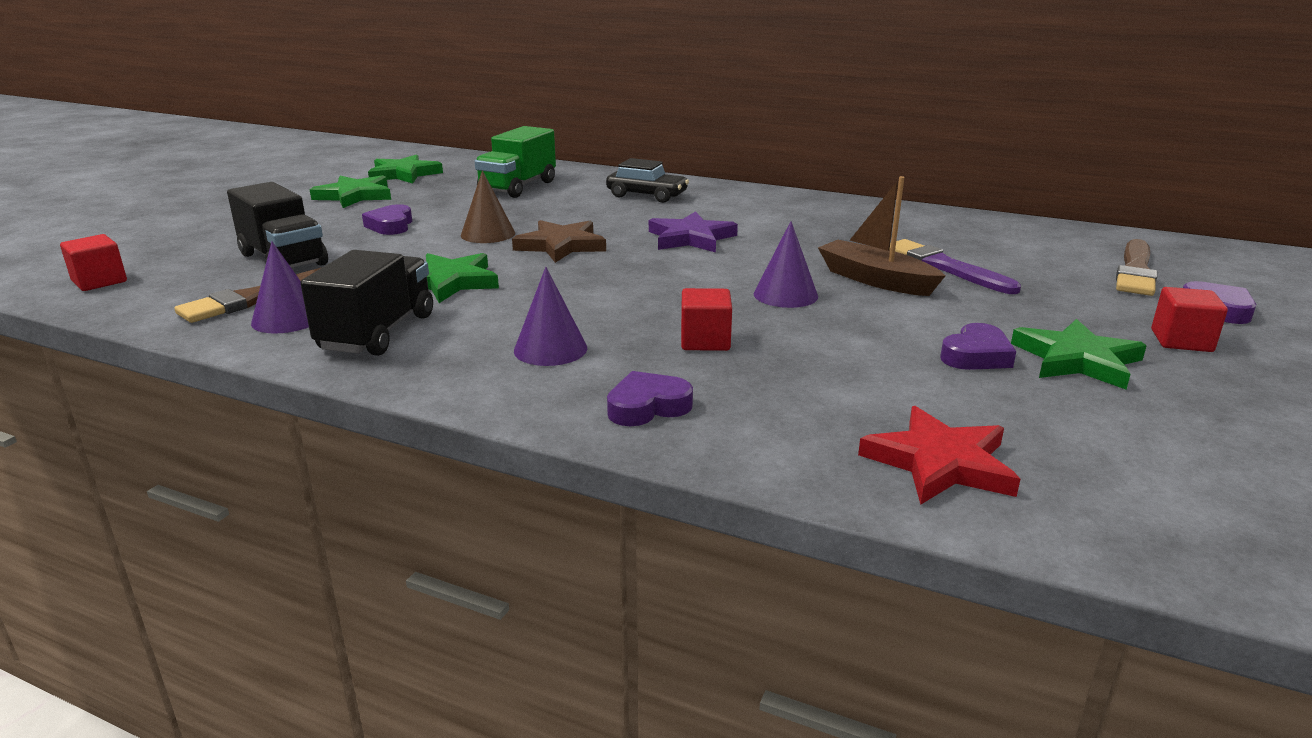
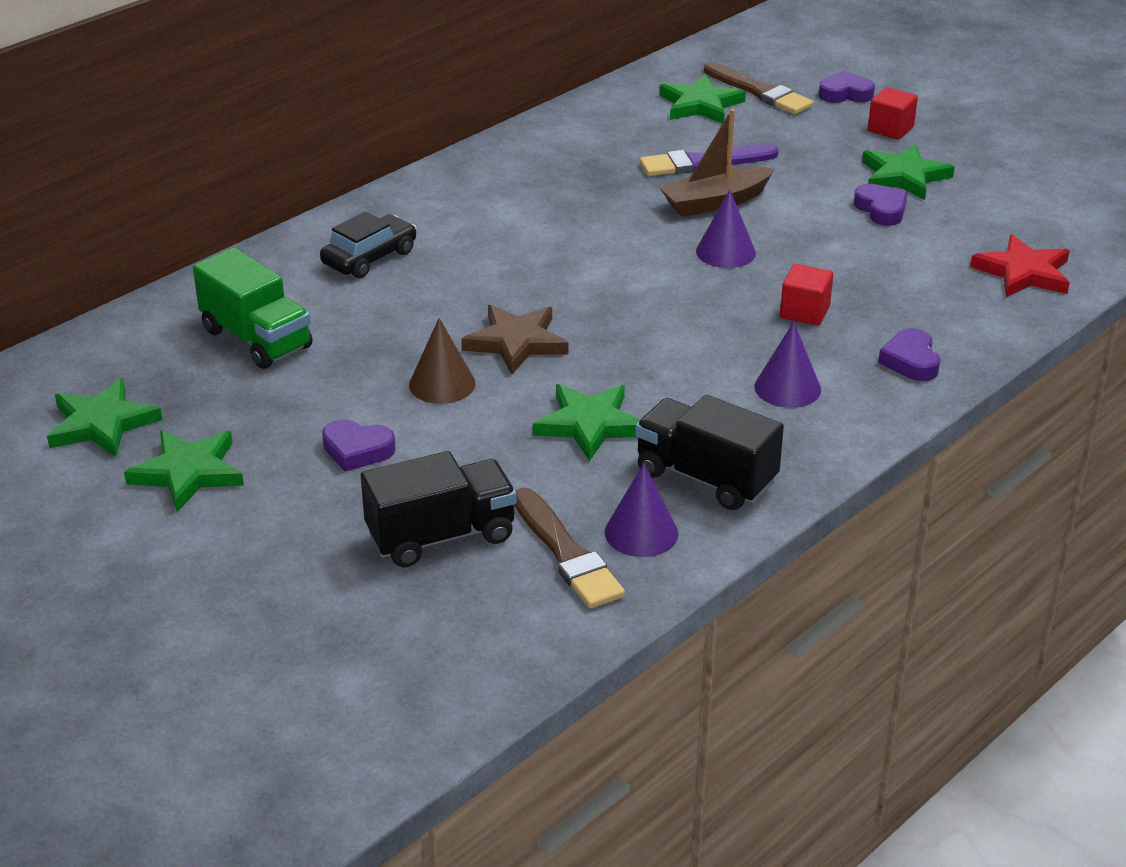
camera: 70 degrees left, 10 degrees up
(99, 281) = (435, 682): red cube -> none
(691, 238) = (543, 263): purple star -> none
(1058, 253) = (700, 105): none -> green star

